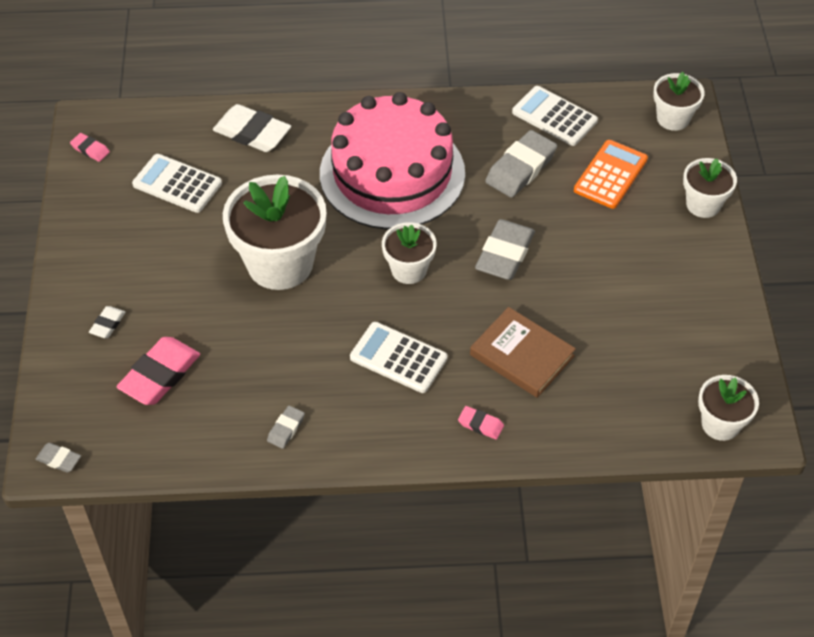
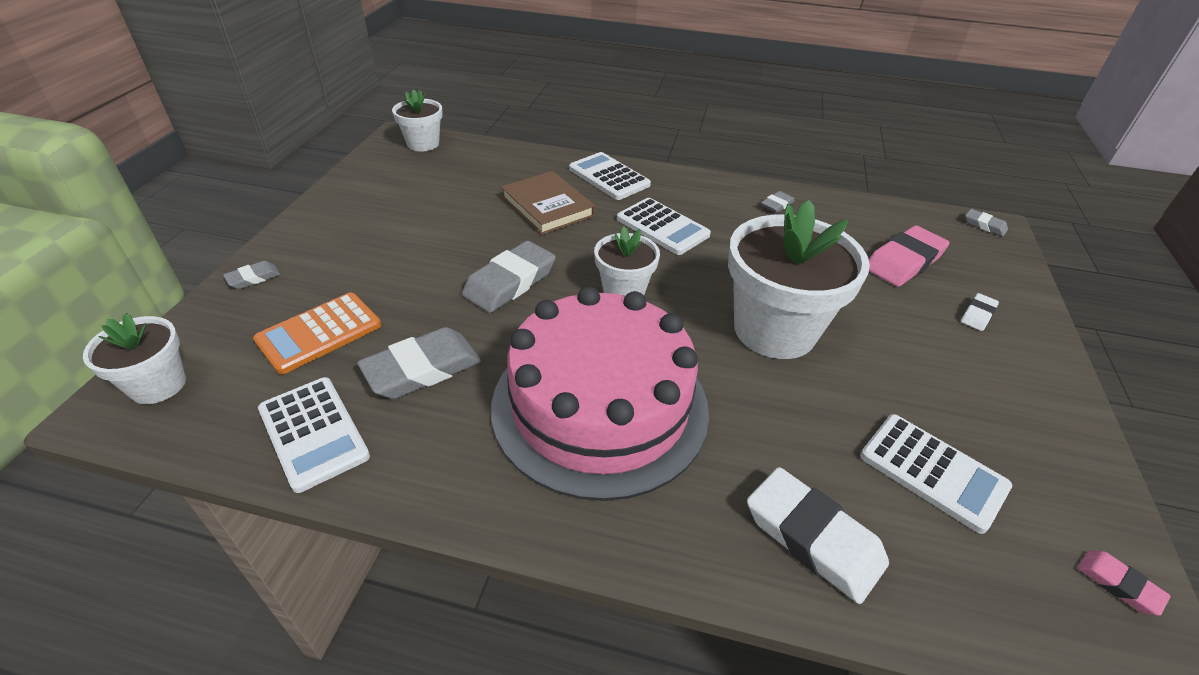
camera: 165 degrees left, 10 degrees down
(480, 424) = (609, 177): pink eraser -> white calculator
(703, 204) = (253, 278): white flower pot -> grey eraser

